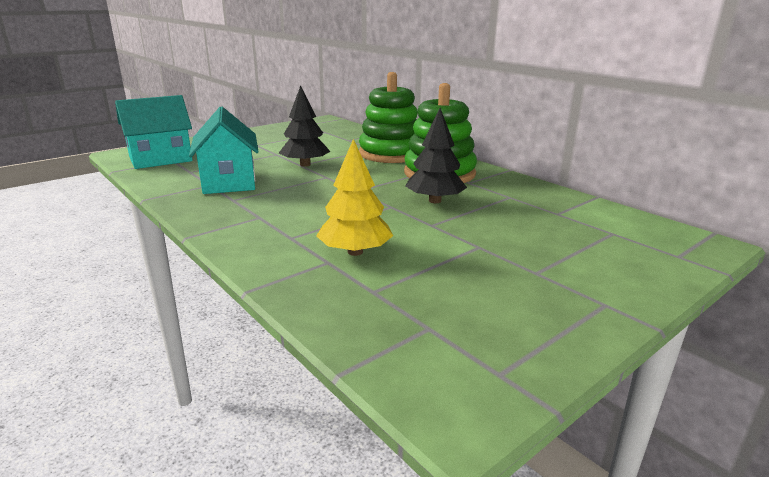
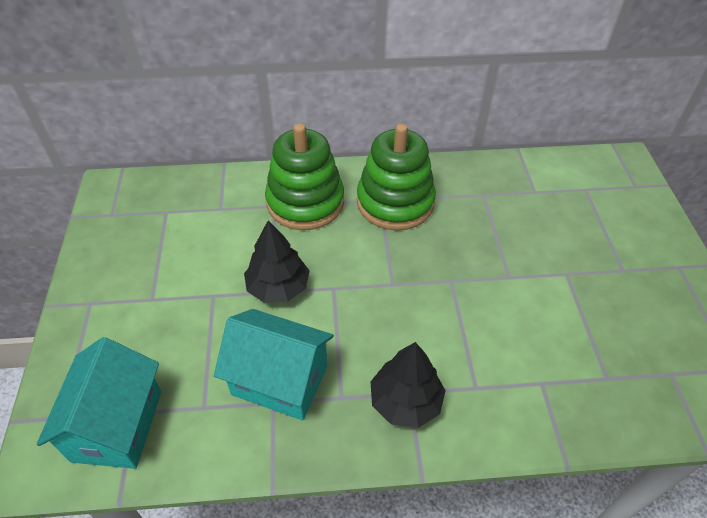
camera: 55 degrees left, 25 degrees up
(355, 252) = (533, 355): yellow tree -> none
(434, 201) = (460, 245): black tree -> black tree (405, 401)

